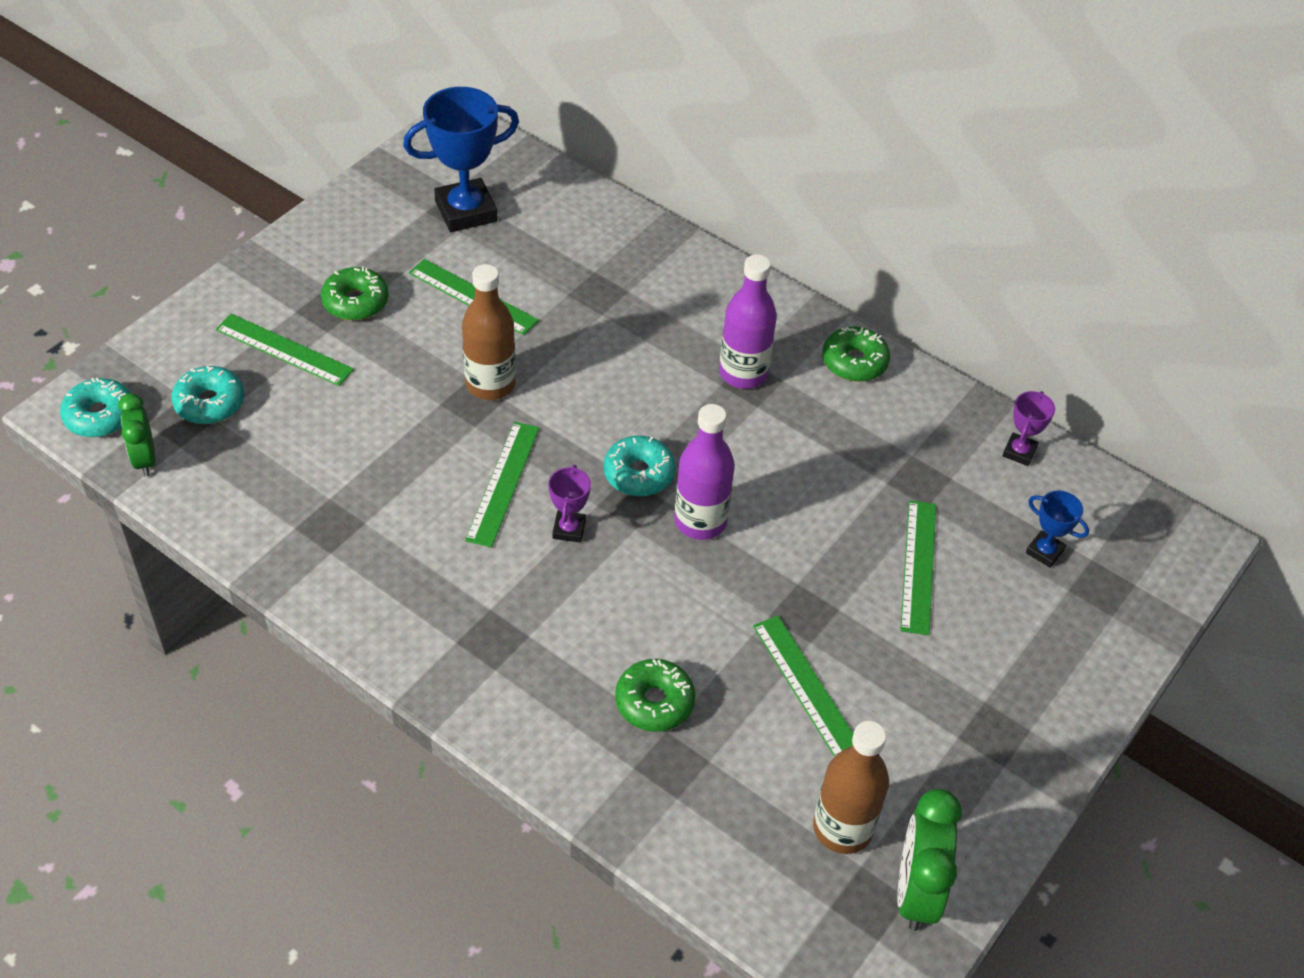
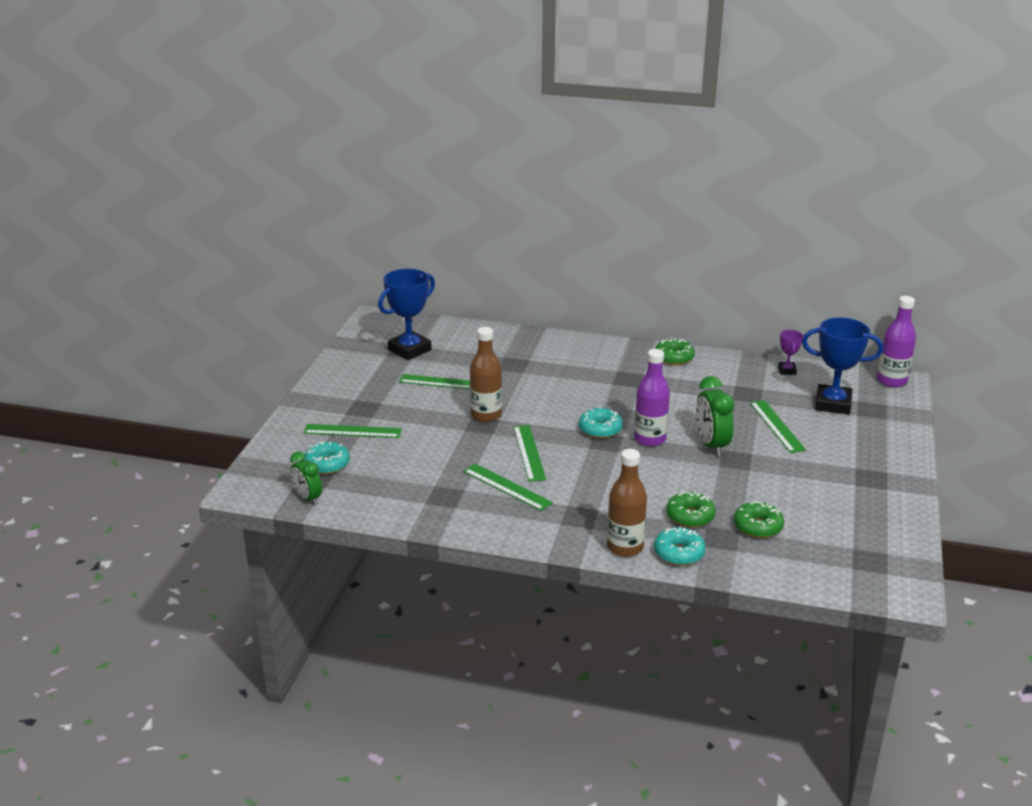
camera: 20 degrees left, 20 degrees down
(100, 416) = (263, 487): turquoise donut -> turquoise donut (679, 553)
(355, 302) = (378, 401): green donut -> green donut (758, 526)
(569, 529) = (582, 461): purple trophy -> none
(743, 373) = (620, 376): purple bottle -> purple bottle (891, 381)
(807, 686) = (763, 487): green ruler -> green ruler (507, 487)
(842, 828) = (830, 536): brown bottle -> brown bottle (625, 547)
(916, 891) = (888, 549): green clock -> green clock (711, 445)
(1044, 551) = (833, 404): blue trophy -> blue trophy, size x2.02

